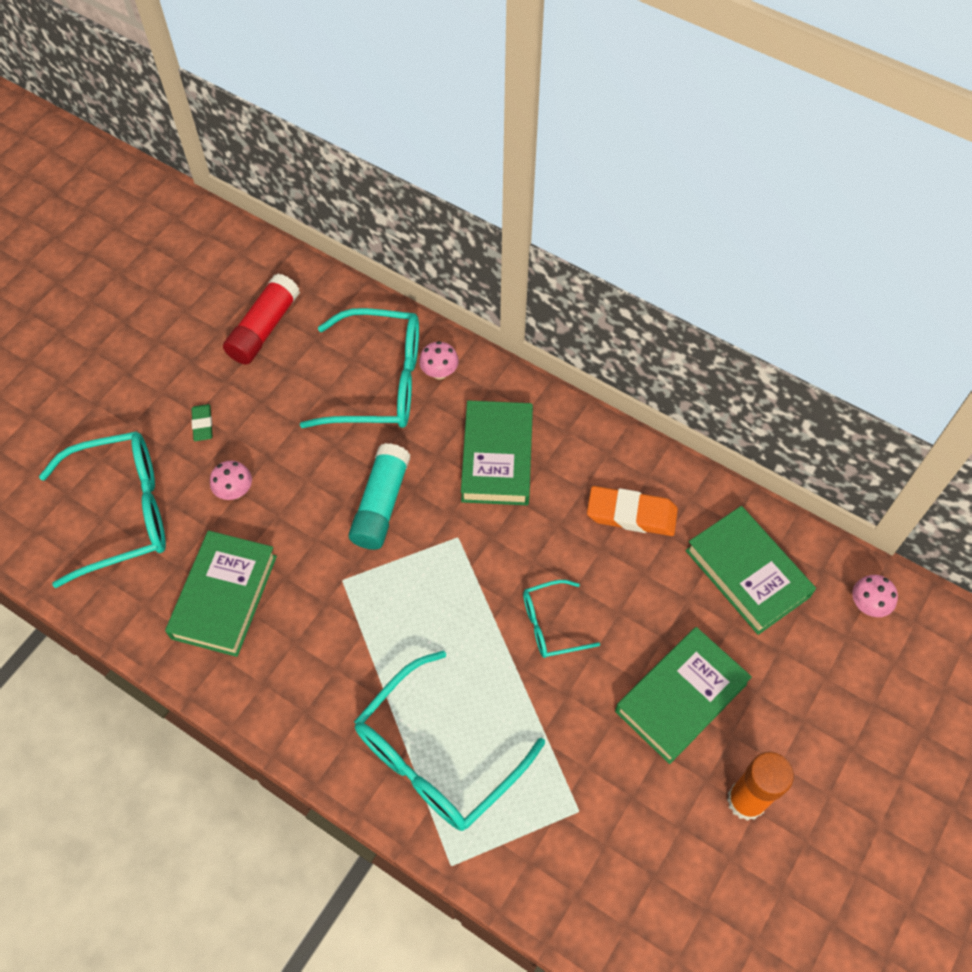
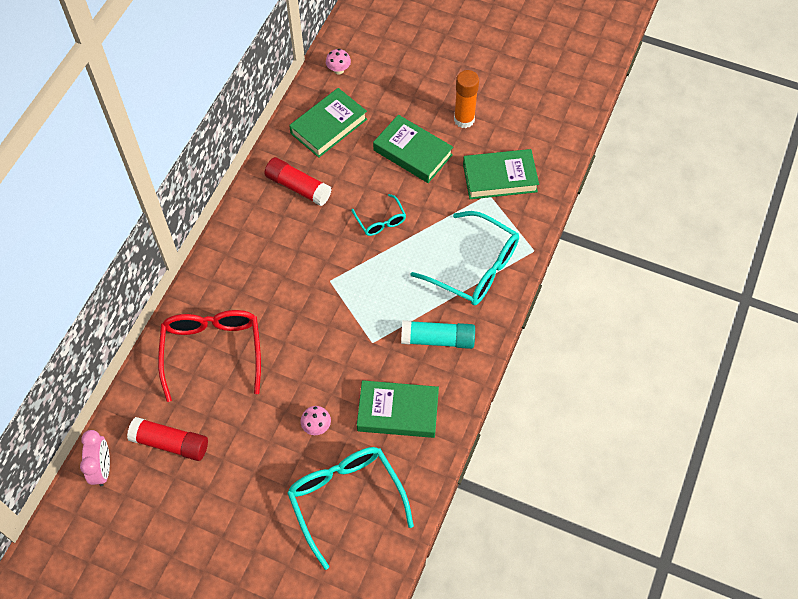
camera: 100 degrees left, 0 degrees up
(203, 424) = (263, 464): green eraser -> none
(254, 261) = (102, 468): none -> pink clock
(378, 382) = (212, 352): turquoise glasses -> red glasses
(381, 504) = (313, 330): turquoise glue stick -> turquoise glue stick (438, 339)
(439, 372) = (200, 313): pink mushroom -> none
(497, 457) = (266, 267): green book -> green book (499, 178)
(631, 514) = (298, 187): orange eraser -> red glue stick

